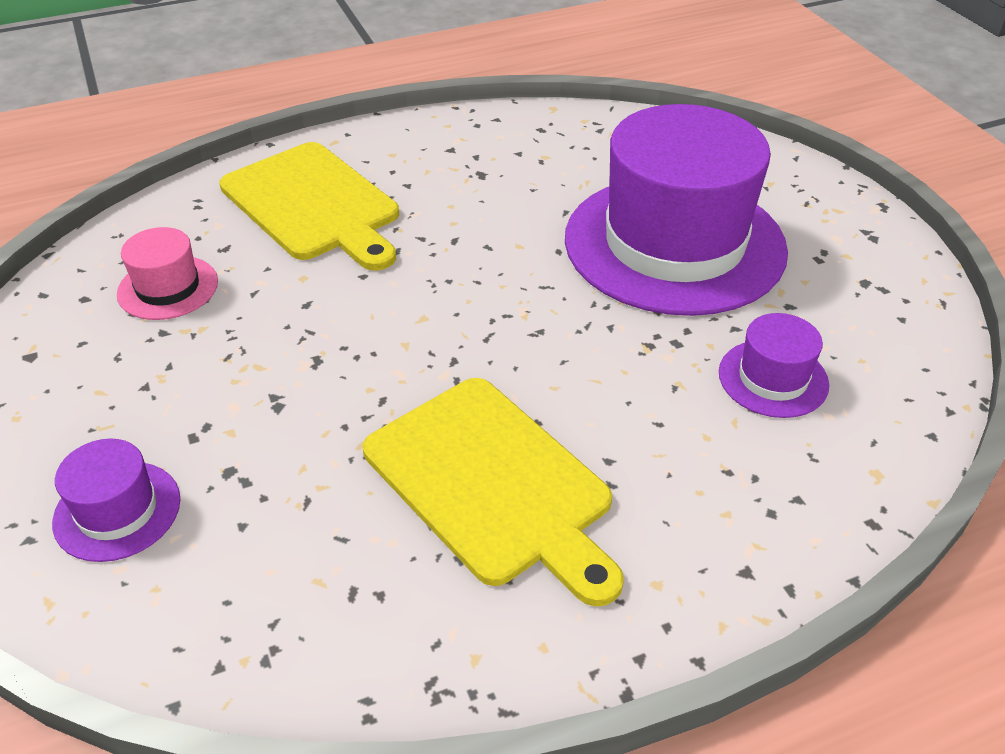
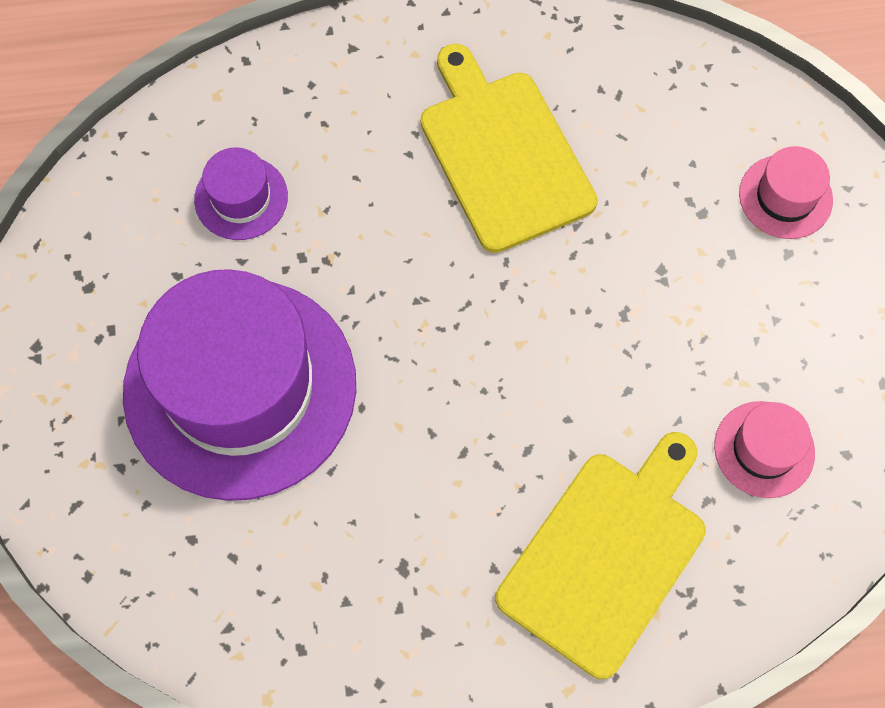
camera: 165 degrees left, 25 degrees up
(117, 511) = (785, 197): purple hat -> pink hat
(313, 205) = (607, 555): yellow cutting board -> yellow cutting board turned 60 degrees clockwise

